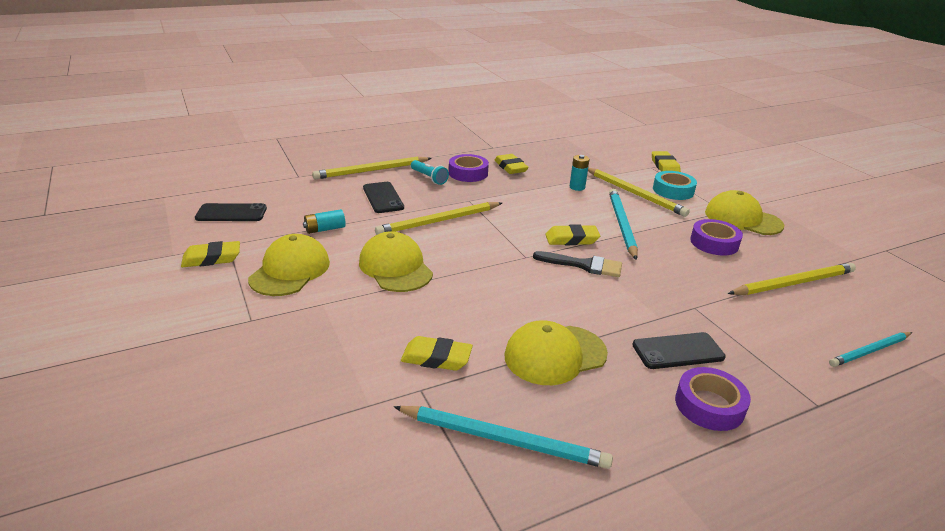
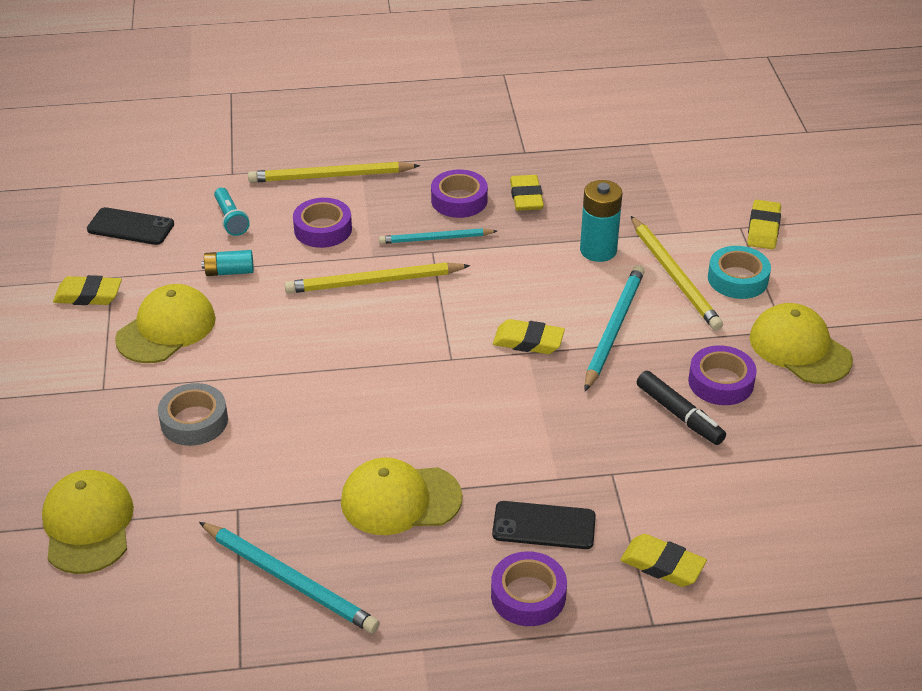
camera: 20 degrees right, 10 degrees up
(346, 329) = (194, 421): none -> grey tape
(383, 198) = (323, 229): black phone -> purple tape
(395, 267) = (286, 346): yellow cap -> yellow cap (88, 525)
(429, 178) = (401, 201): turquoise flashlight -> turquoise flashlight (231, 219)
(436, 358) = (271, 476): yellow eraser -> yellow eraser (662, 565)
(577, 187) = (598, 250): turquoise battery -> turquoise battery, size x1.62
(583, 265) = (516, 385): black brush -> none
(706, 264) = (679, 414): none -> black marker
(793, 283) = (774, 465): yellow pencil -> none
(870, 351) = (783, 577): turquoise pencil -> turquoise pencil (436, 239)

